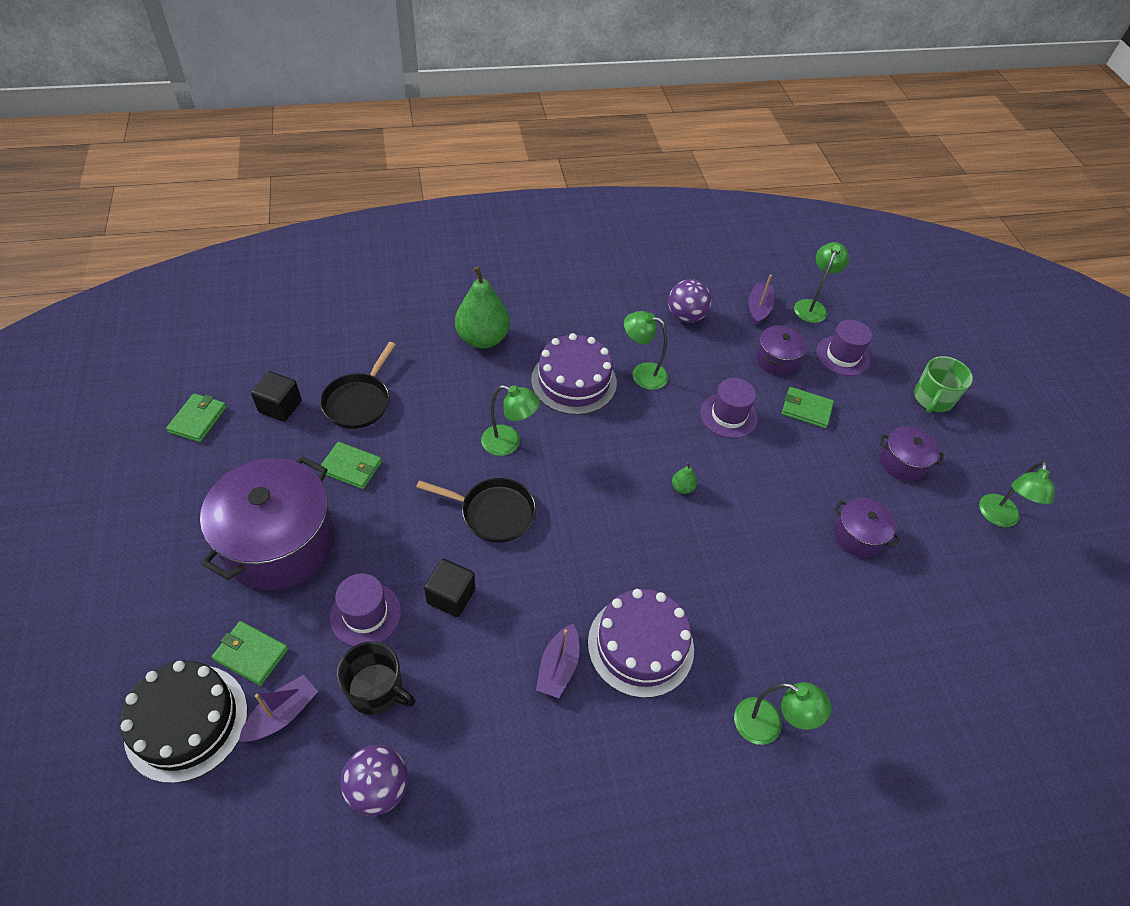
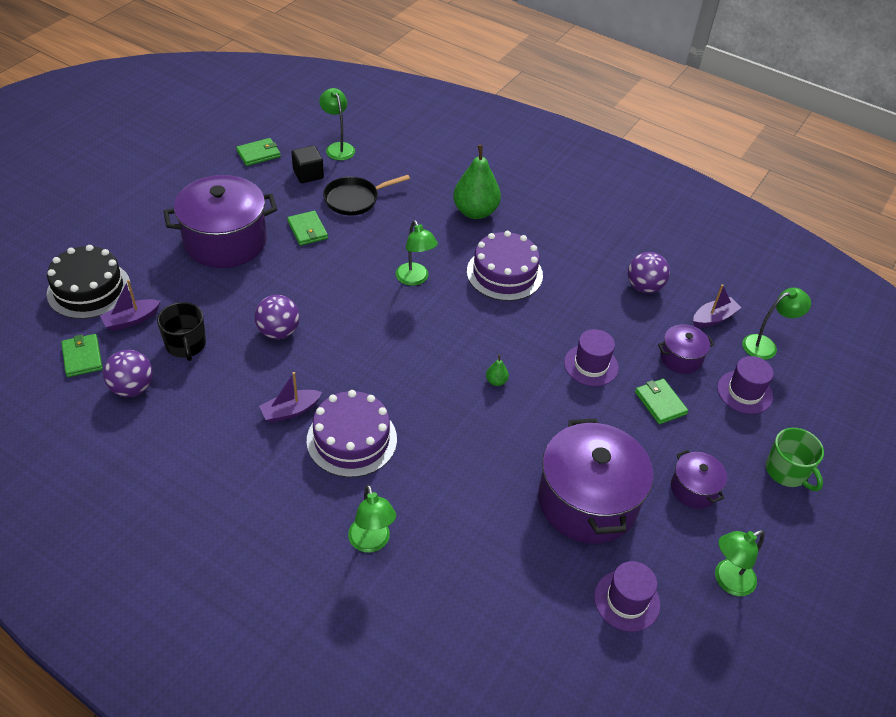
camera: 45 degrees right, 5 degrees down
(251, 654) = (150, 282): green wallet -> green wallet (82, 357)
(282, 714) = (131, 320): purple boat -> purple boat turned 150 degrees clockwise
(365, 614) = (225, 306): purple hat -> purple hat (626, 600)
(451, 596) = (278, 332): black cube -> purple ball
(493, 513) = (356, 308): black pan -> none
(642, 373) = (560, 300): green lamp -> green lamp (338, 147)
(857, 536) = (587, 501): purple pot -> purple pot, size x2.06
(932, 399) = (787, 471): green mug -> green mug turned 105 degrees counterclockwise

